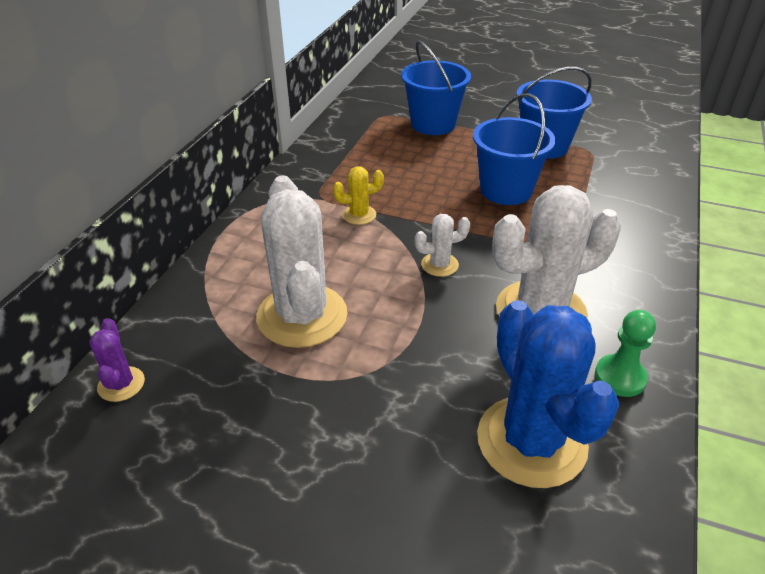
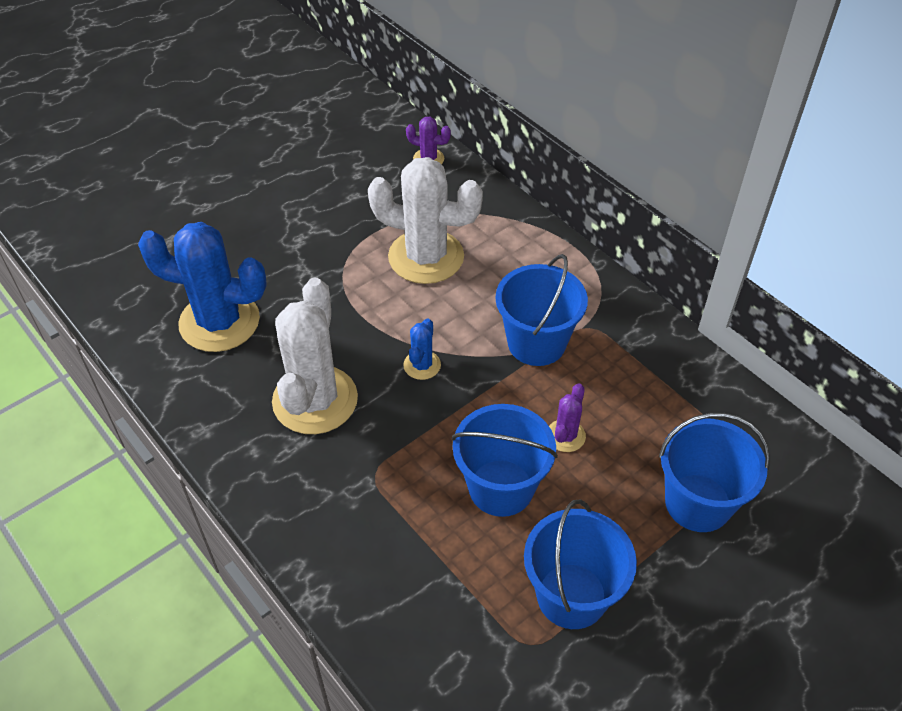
camera: 120 degrees right, 10 degrees up
(359, 215) = (536, 343): yellow cactus -> blue bucket
(435, 178) = (565, 436): none -> purple cactus
(439, 265) = (422, 365): white cactus -> blue cactus
(620, 377) = (217, 404): green pawn -> none

